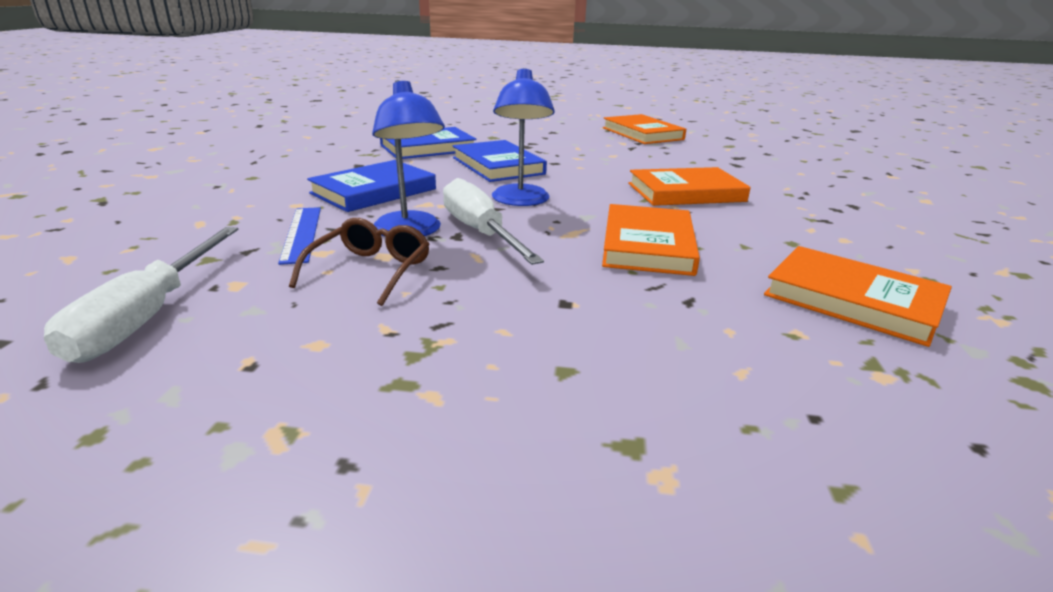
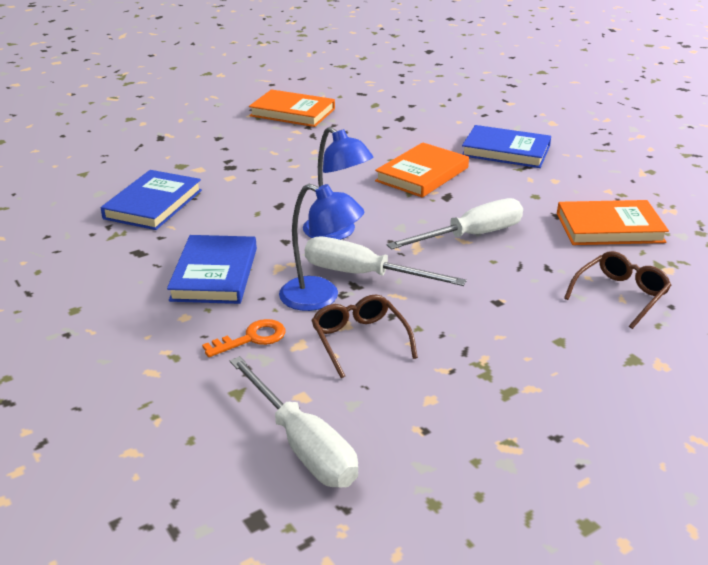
camera: 40 degrees left, 5 degrees up
(302, 233) = (252, 338): blue ruler -> orange key
(498, 166) = (253, 202): blue book -> blue book (506, 151)
(647, 245) = (471, 236): orange book -> white screwdriver
(746, 367) = (620, 295): none -> brown glasses

